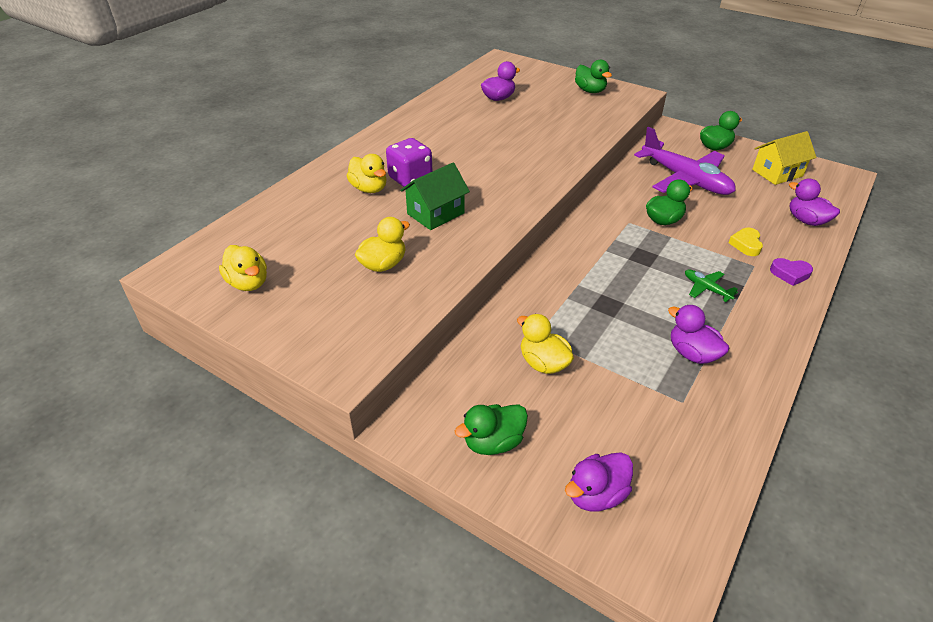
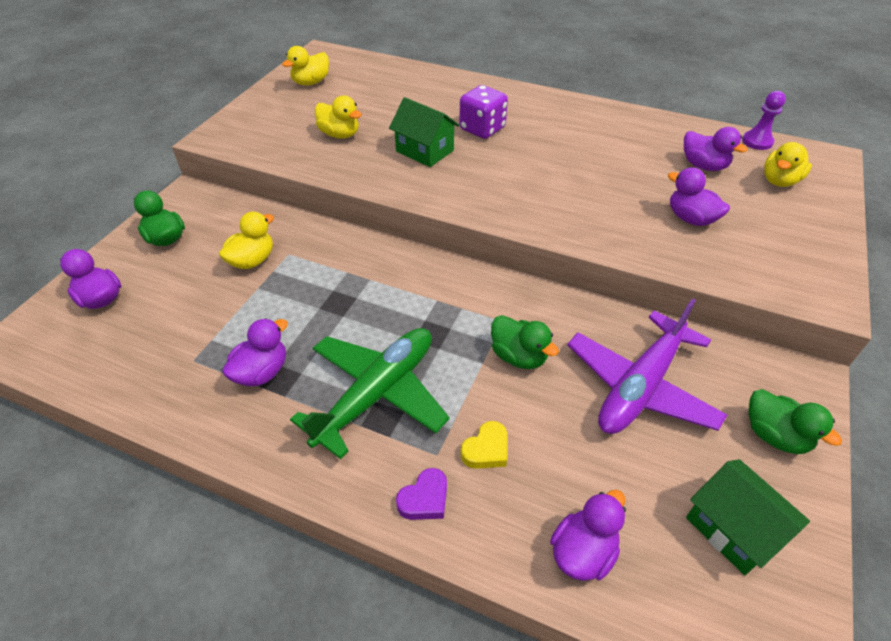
camera: 80 degrees right, 5 degrees up
(369, 189) = (456, 110): yellow duck -> yellow duck (779, 181)
(474, 75) = (757, 141): none -> purple pawn
(558, 115) = (690, 219): none -> purple duck
(590, 91) = (795, 246): green duck -> none
(706, 289) = (377, 393): green plane -> green plane, size x2.38
(746, 244) = (486, 450): yellow heart -> yellow heart turned 135 degrees clockwise
(777, 173) = (733, 529): yellow house -> green house
(790, 274) = (424, 499): purple heart -> purple heart turned 135 degrees counterclockwise

